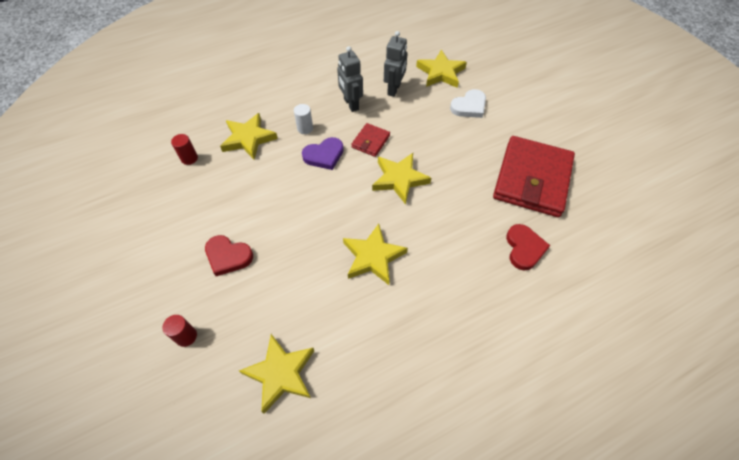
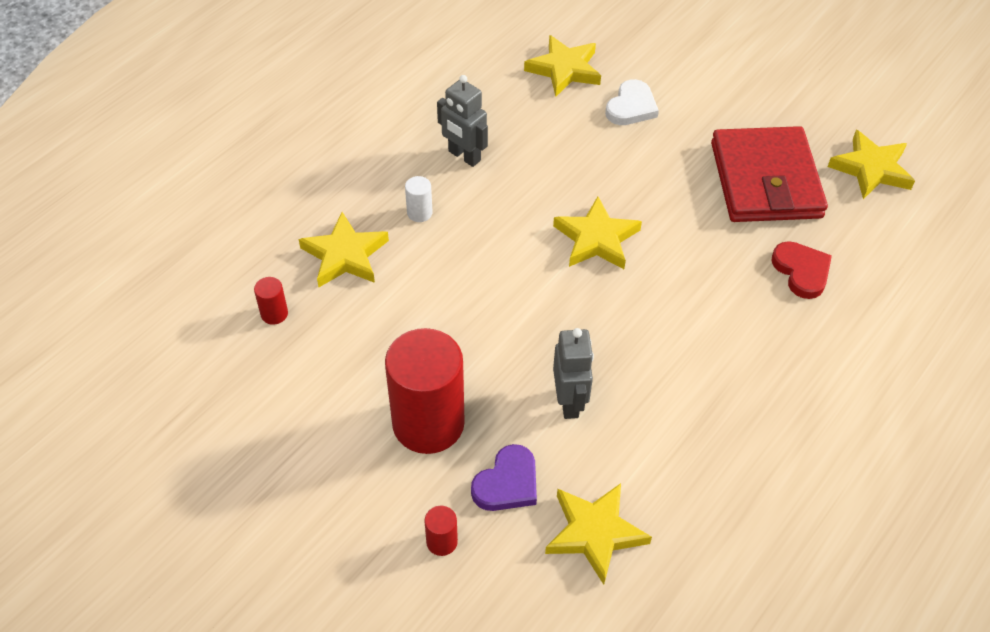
camera: 25 degrees left, 5 degrees down
(228, 256) = (428, 423): red heart -> red cylinder
(324, 155) = (472, 242): purple heart -> purple heart (507, 483)
(370, 141) = (526, 200): red wallet -> none
(373, 257) = (622, 351): yellow star -> yellow star (871, 169)
(394, 89) = (513, 114): grey robot -> grey robot (569, 402)

